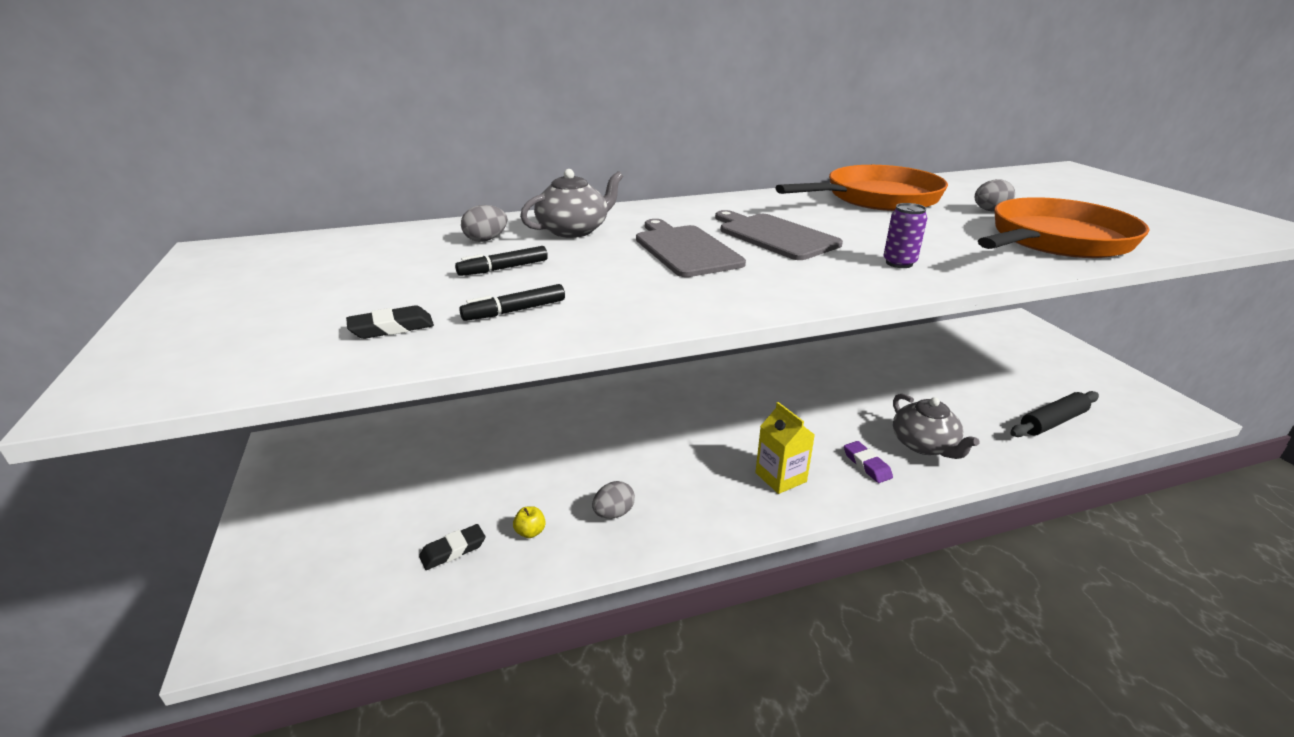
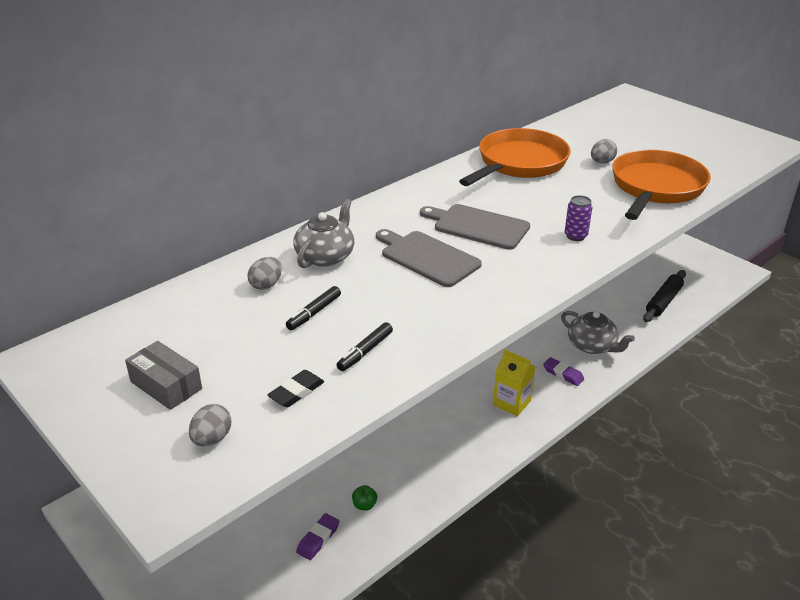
camera: 25 degrees left, 5 degrees up
(279, 292) = (166, 385): none -> grey box
(453, 550) = (318, 539): black eraser -> purple eraser
(530, 532) = (364, 505): yellow apple -> green apple
(614, 513) = (414, 470): grey egg -> grey egg (212, 439)

